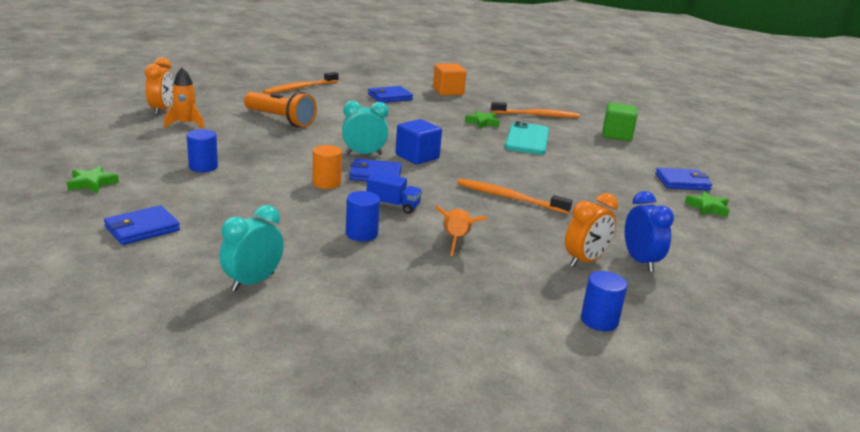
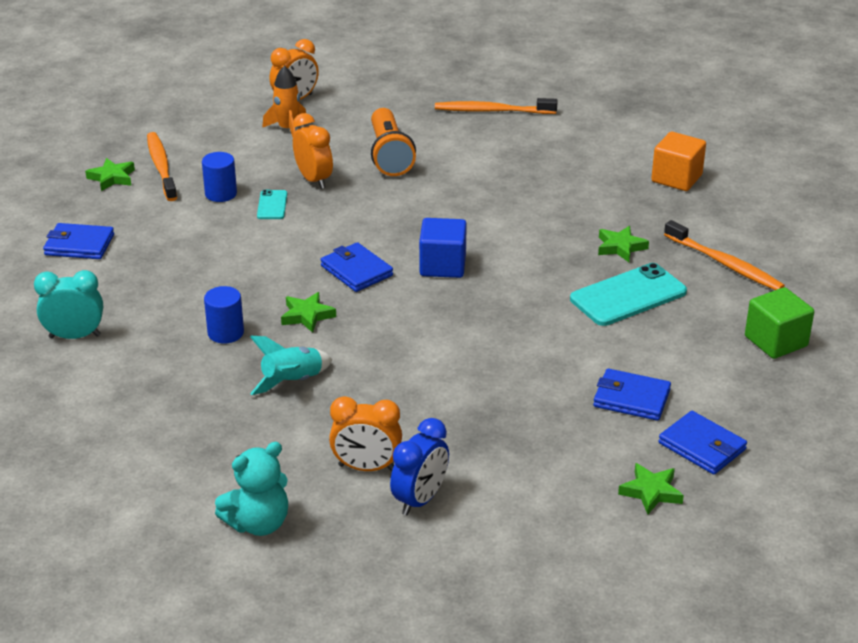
camera: 50 degrees right, 10 degrees up
(253, 162) = (272, 205): none -> turquoise phone
(256, 142) = (314, 180): none -> orange clock
(326, 183) = (293, 261): orange cylinder -> none
(364, 154) = (393, 238): turquoise clock -> none
(390, 97) = (578, 162): blue wallet -> blue wallet (631, 398)
(393, 205) = (307, 316): blue truck -> green star
(456, 240) = (292, 382): orange rocket -> turquoise rocket
(509, 198) = (438, 362): orange toothbrush -> orange toothbrush (161, 167)
(599, 320) = (258, 523): blue cylinder -> turquoise teddy bear

